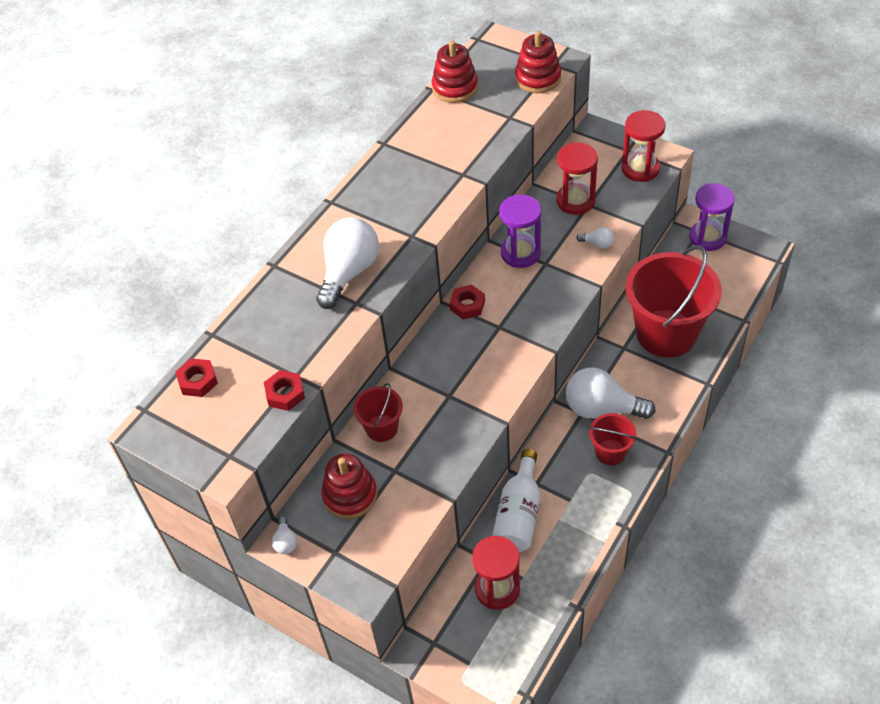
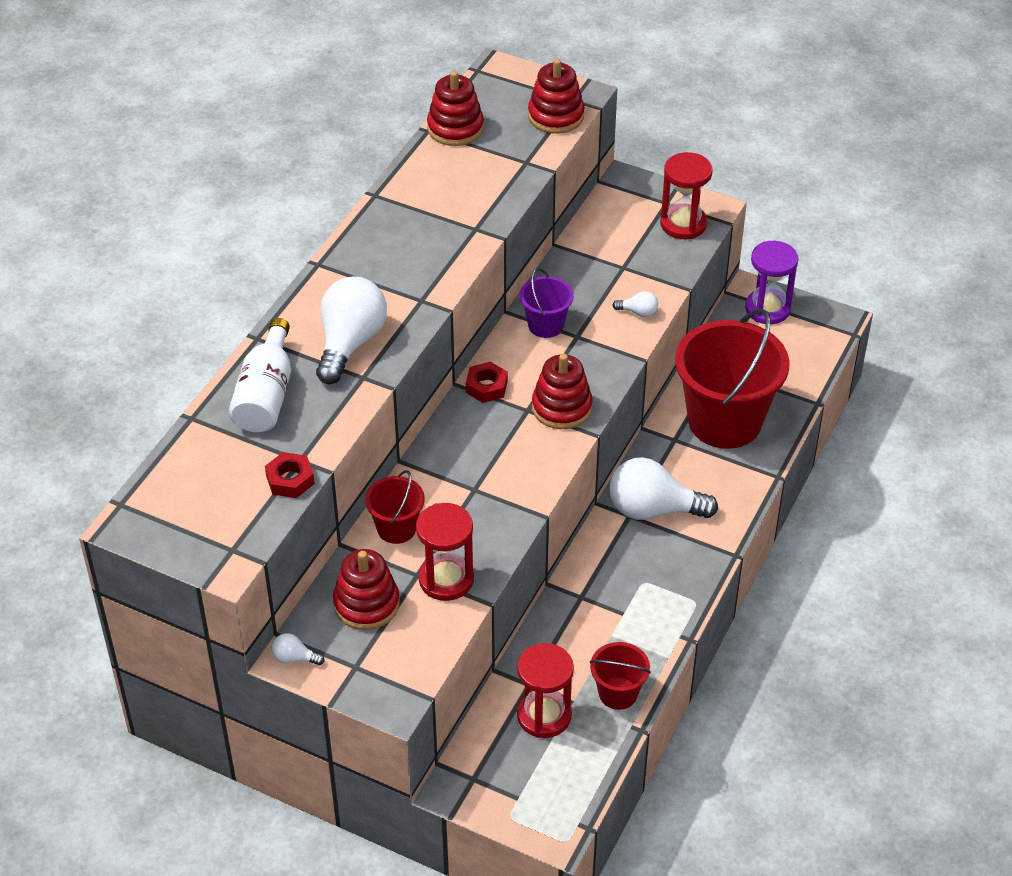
camera: 10 degrees left, 5 degrees down
(198, 381) = (181, 470): red nut -> none
(286, 542) = (294, 658): white light bulb -> white light bulb turned 120 degrees clockwise
(519, 514) = (563, 632): white bottle -> white bottle (266, 395)
(520, 253) = (545, 325): purple hourglass -> purple bucket
(527, 326) = (561, 407): none -> red stacking toy
(575, 201) = (607, 263): red hourglass -> red hourglass (446, 579)
(610, 452) = (667, 558): red bucket -> red bucket (618, 693)

